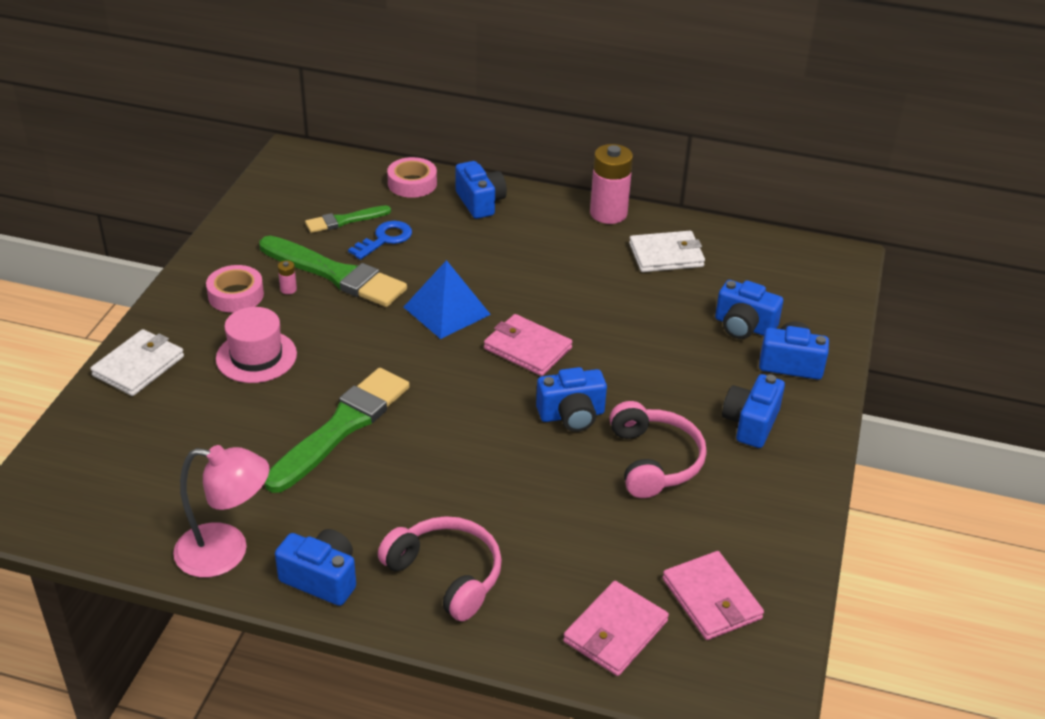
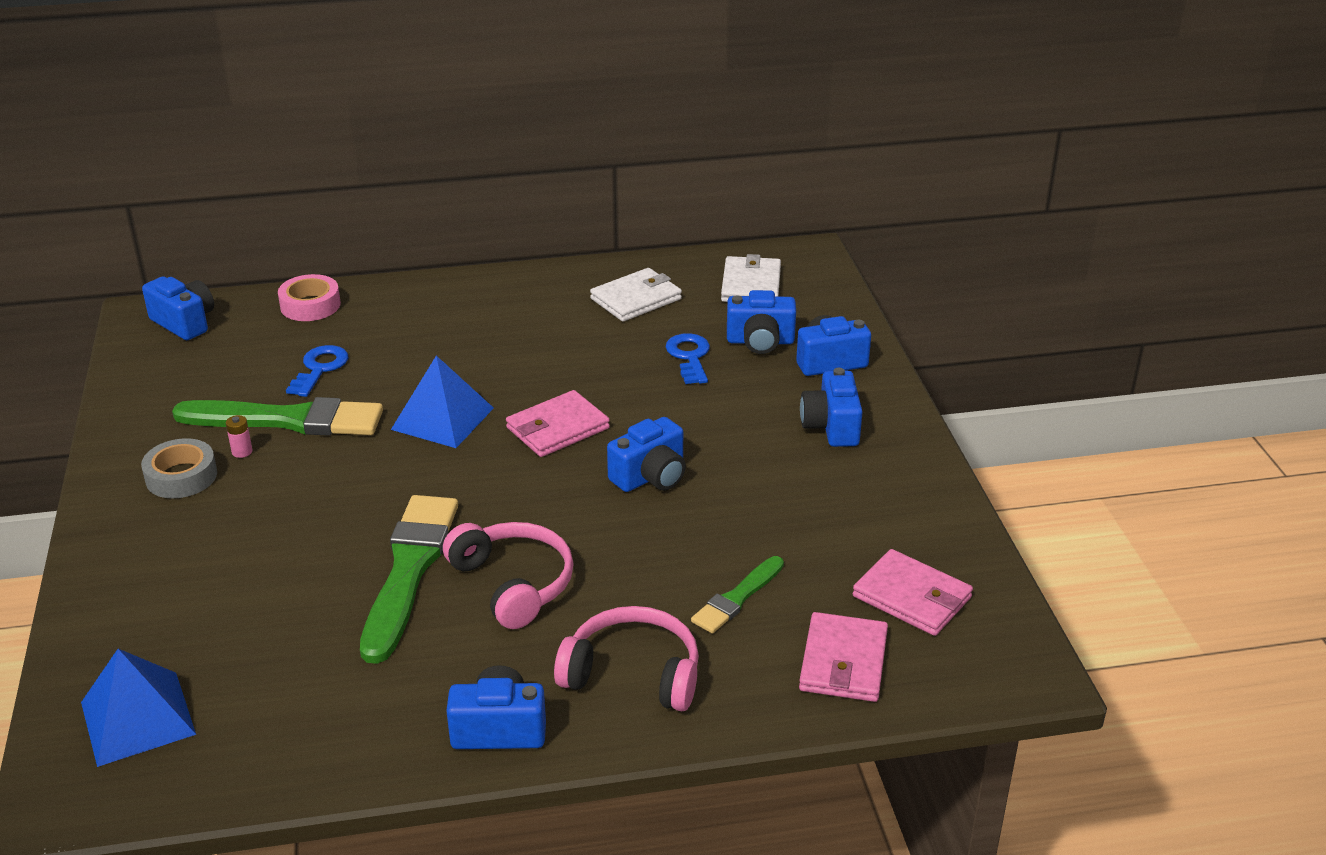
camera: 25 degrees left, 5 degrees down
(94, 471) = (137, 718): none -> blue pyramid
(139, 366) = (112, 588): white wallet -> white wallet (751, 284)
(226, 552) = (368, 743): pink lamp -> none
(236, 295) = (181, 476): pink tape -> grey tape
(256, 356) = (254, 531): pink hat -> none
(344, 220) = (258, 363): green brush -> green brush (737, 598)
(480, 202) = (402, 303): blue camera -> blue camera (184, 323)
(527, 348) = (557, 428): pink wallet -> pink wallet turned 45 degrees counterclockwise
(608, 213) = (548, 277): pink battery -> none
(654, 461) = (764, 491): pink headphones -> pink headphones (513, 583)
(675, 321) = (689, 357): none -> blue key

